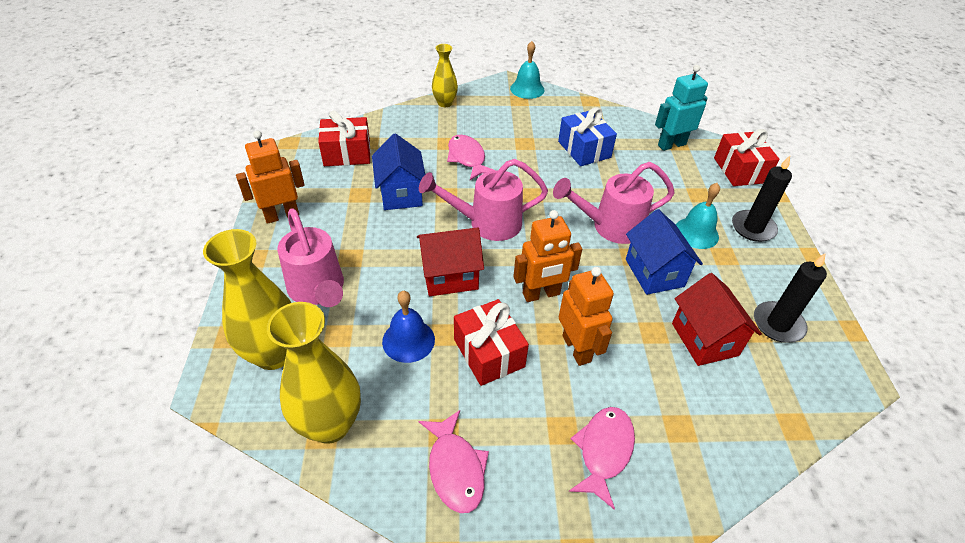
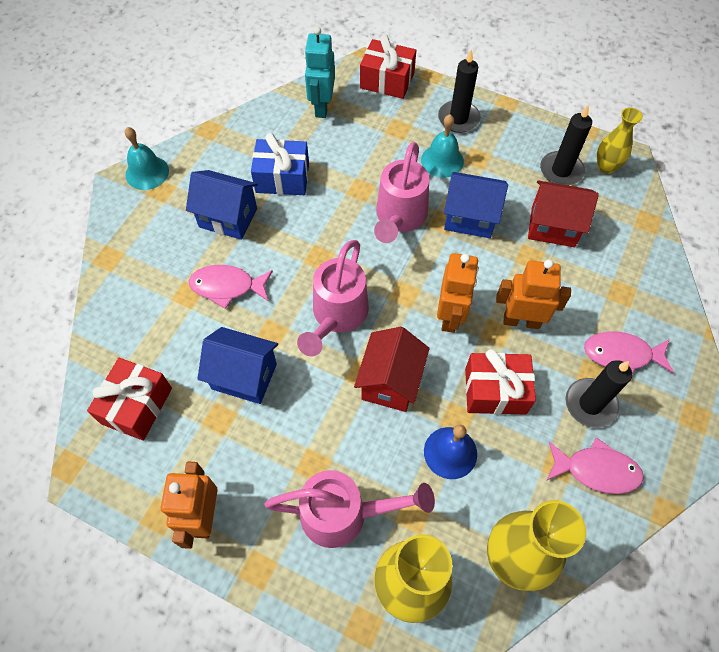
camera: 60 degrees left, 15 degrees up
(445, 103) = (113, 263): yellow vase -> yellow vase (606, 167)
(524, 137) = (228, 218): none -> blue house
(526, 439) = (590, 404): none -> black candle
(604, 451) = (621, 355): pink fish -> pink fish turned 45 degrees counterclockwise

